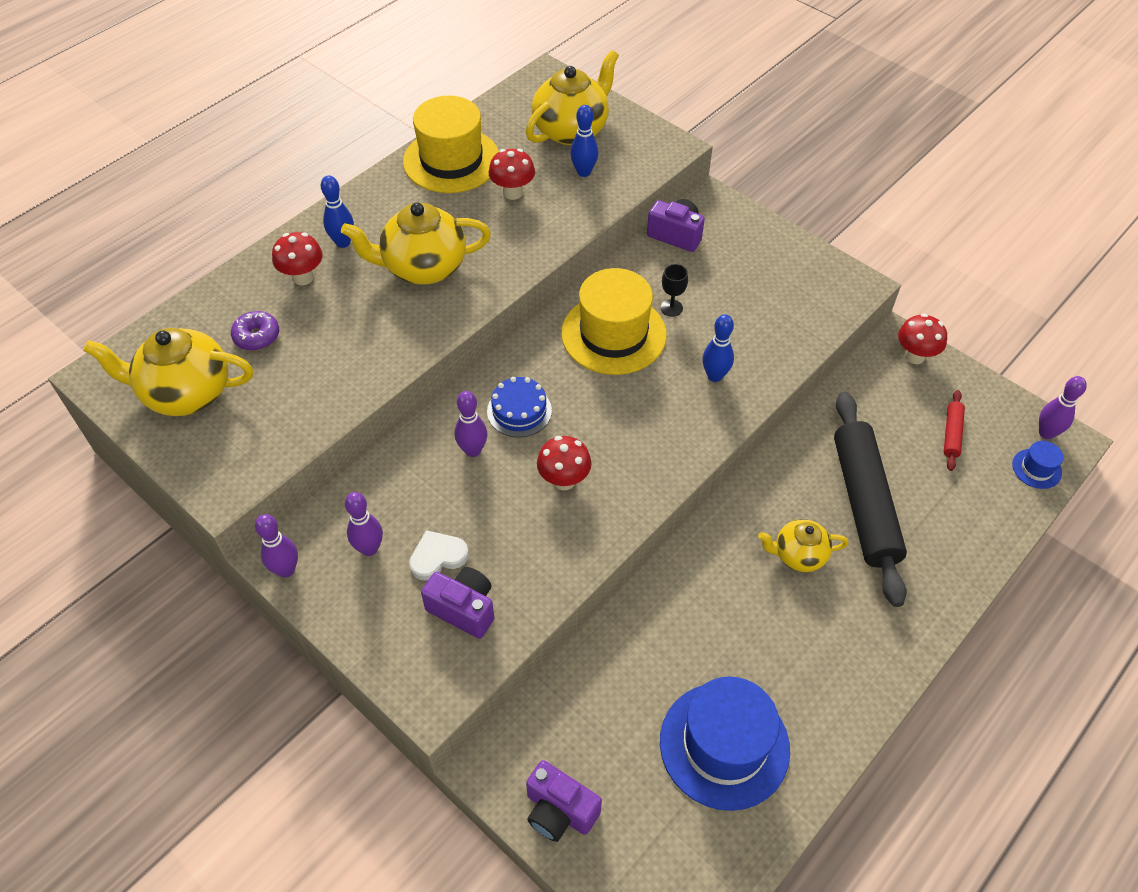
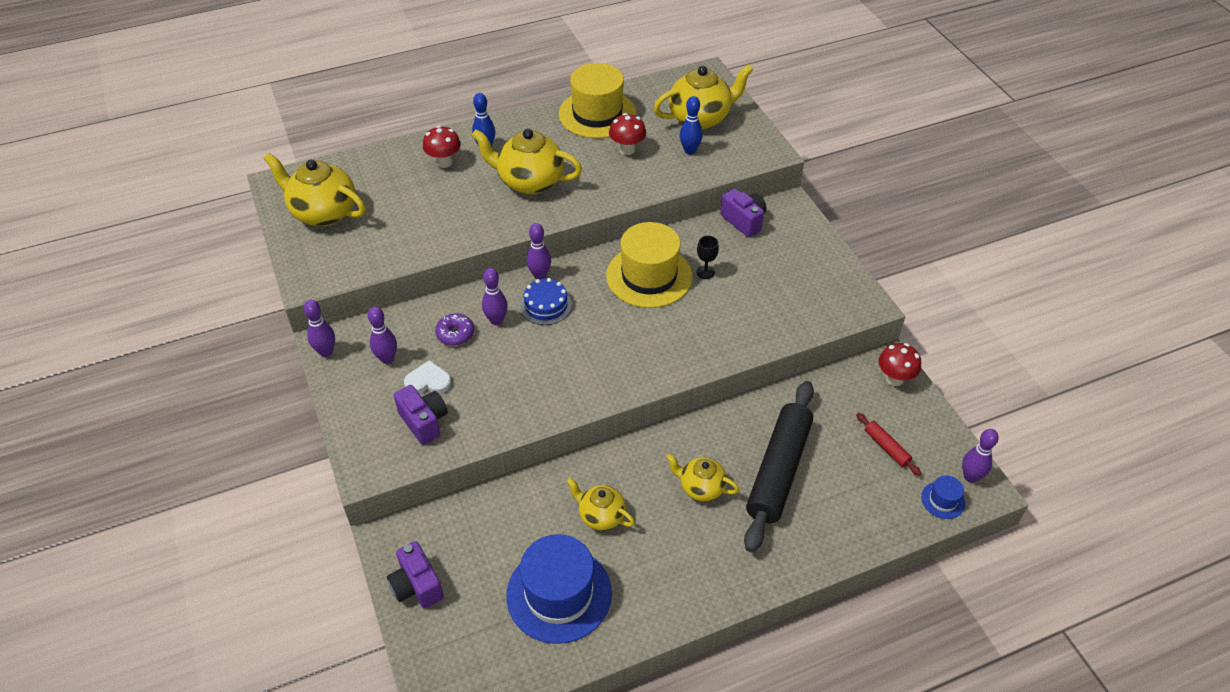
camera: 25 degrees right, 5 degrees down
(257, 336) = (390, 191): purple donut -> purple donut (455, 334)
(490, 377) = (540, 275): none -> purple bowling pin
(564, 480) = (547, 363): red mushroom -> none
(713, 633) = (600, 515): none -> yellow teapot
(715, 376) = (706, 331): blue bowling pin -> none
(951, 434) = (886, 447): red rolling pin -> red rolling pin turned 75 degrees counterclockwise

